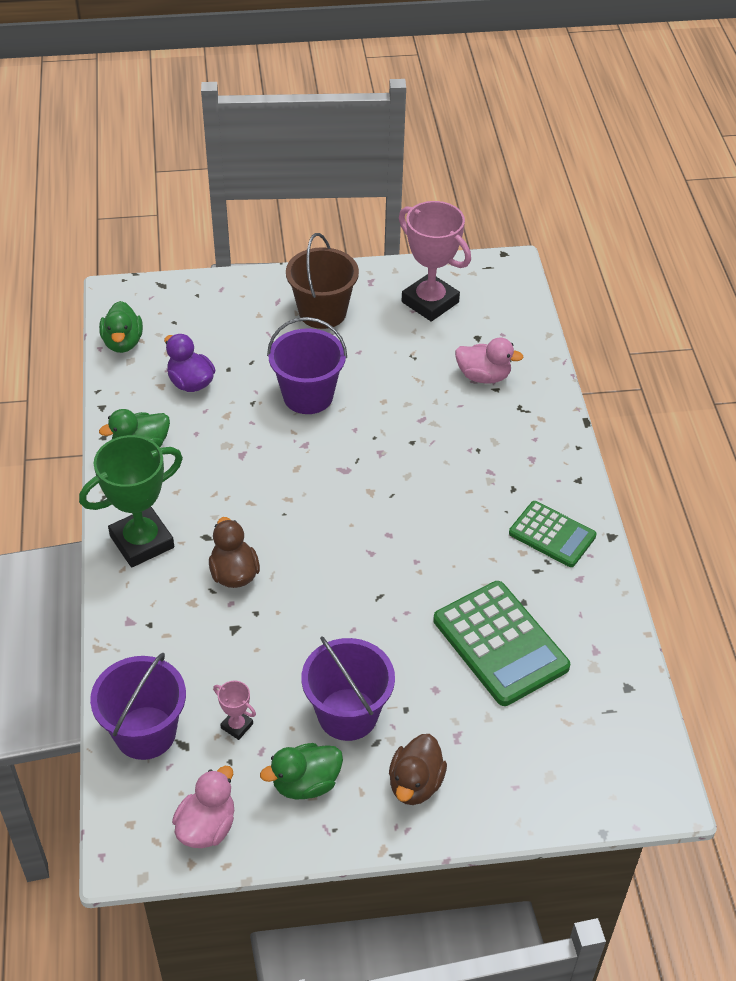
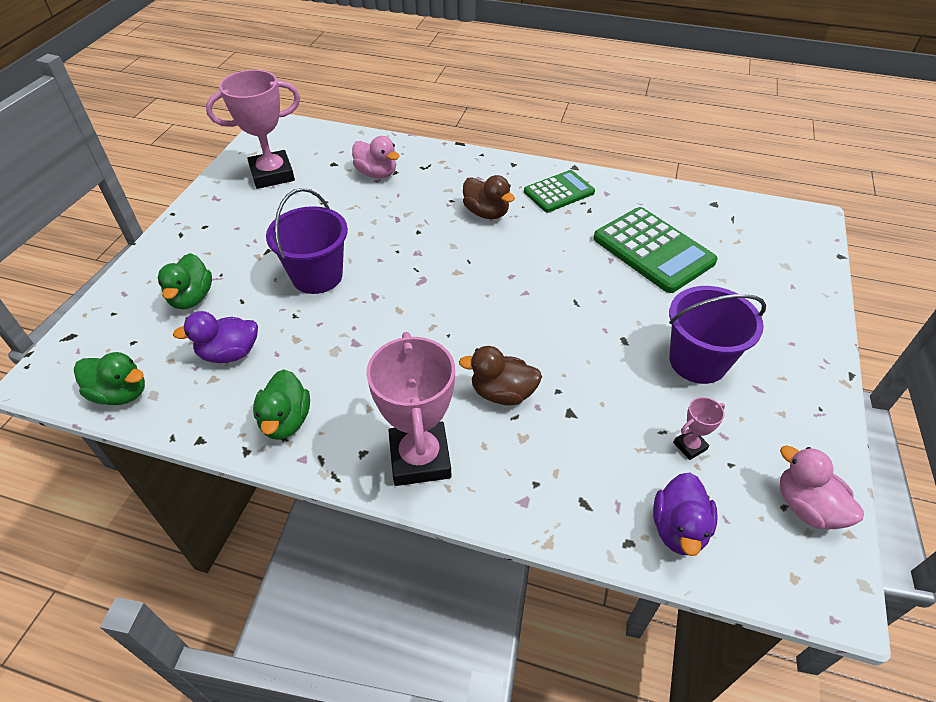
camera: 65 degrees left, 0 degrees up
(142, 542) = (420, 458): green trophy -> pink trophy
(145, 733) = (678, 528): purple bucket -> purple duck
(305, 783) = (767, 413): green duck -> green duck (192, 298)
(322, 312) = (223, 236): brown bucket -> none
(415, 784) = (780, 341): brown duck -> brown duck (486, 213)
(483, 376) = (377, 173): pink duck -> pink duck turned 90 degrees clockwise
(500, 644) = (653, 250): green calculator -> green calculator turned 60 degrees clockwise

